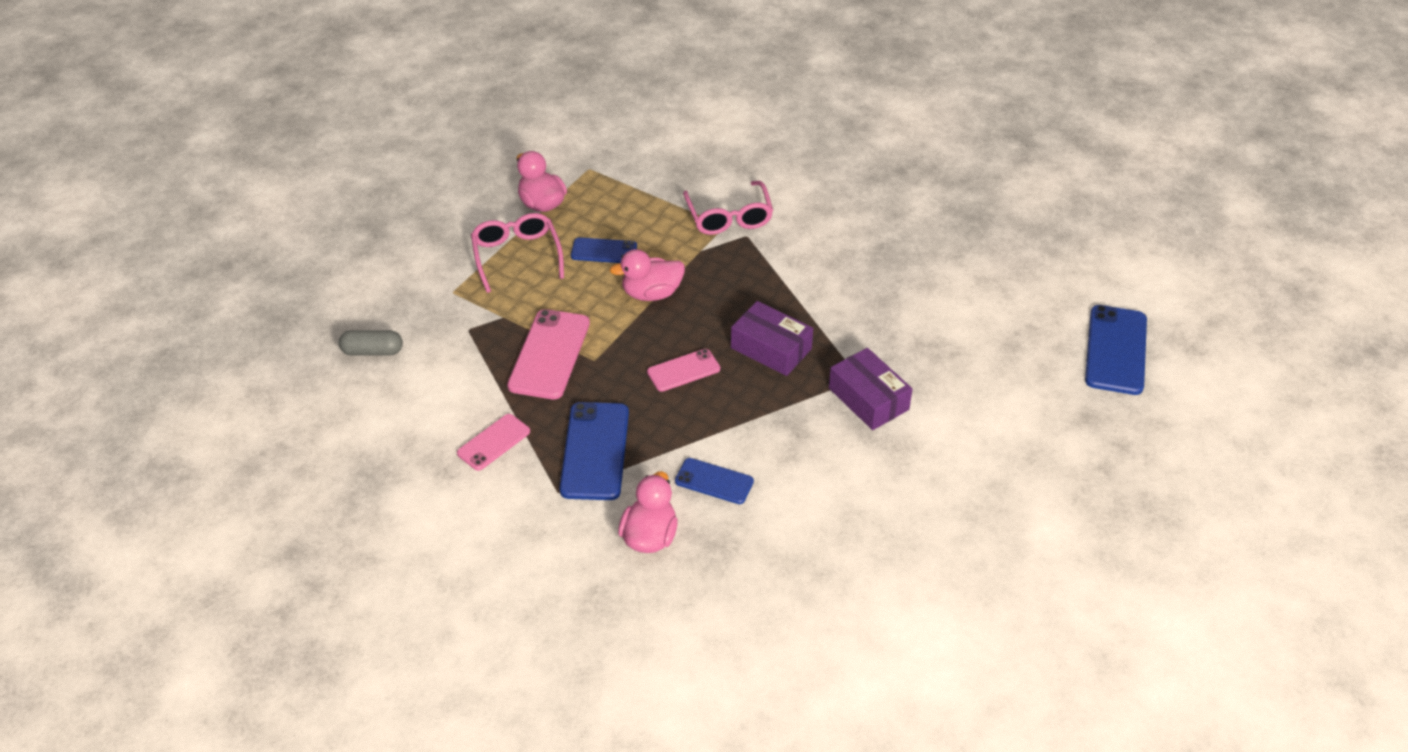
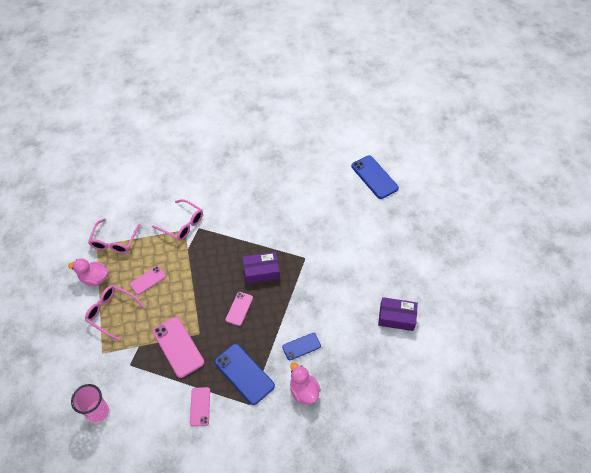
camera: 45 degrees left, 10 degrees up
(372, 351) = (98, 412): grey capsule -> pink cup
(604, 251) = (148, 280): blue phone -> pink phone
(616, 178) = (114, 241): none -> pink glasses
(651, 293) = (189, 284): pink duck -> none
(868, 399) = (317, 264): purple box -> purple box (396, 317)

